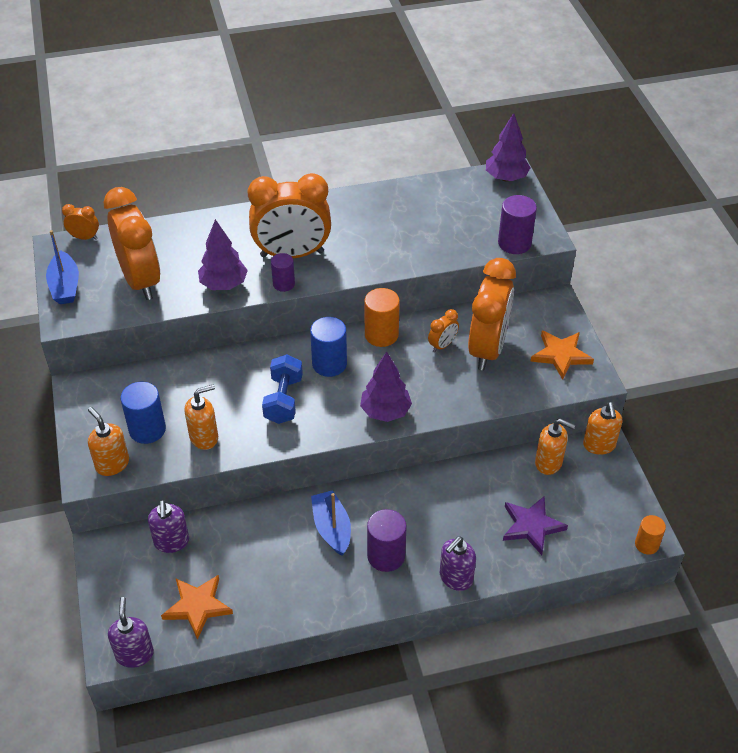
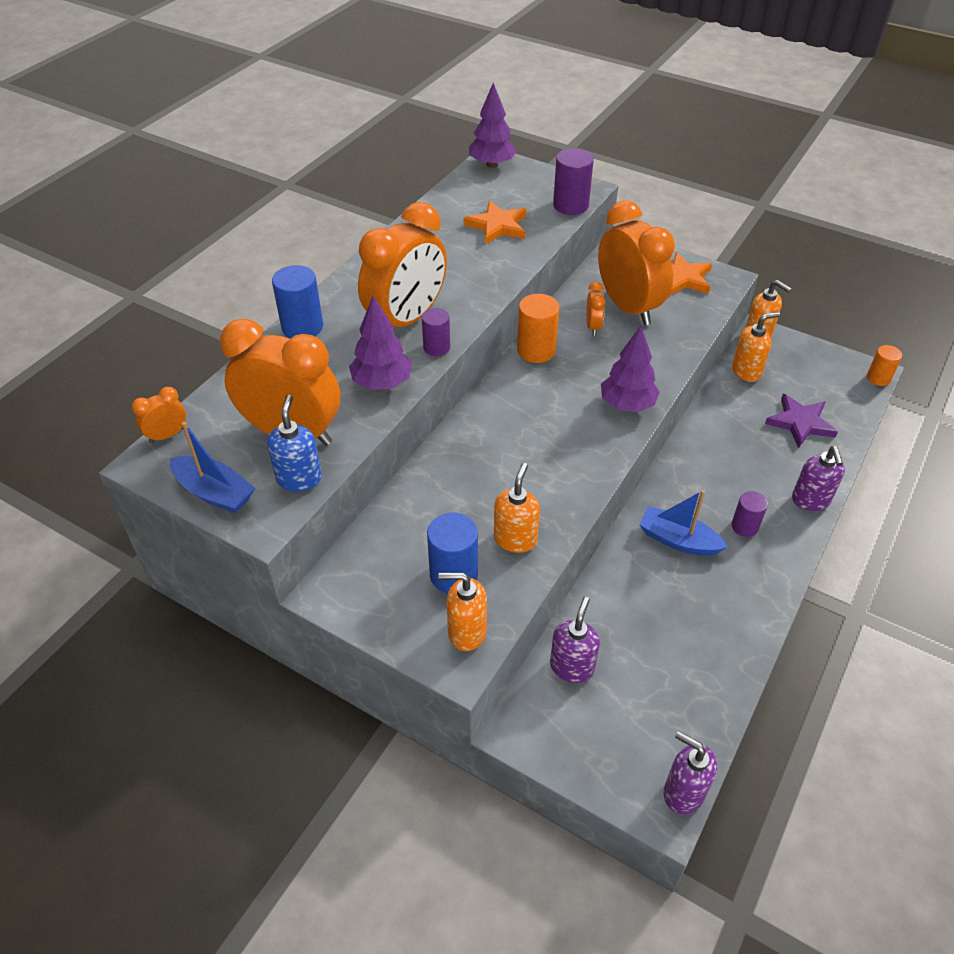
camera: 45 degrees left, 0 degrees up
(111, 308) = (299, 478): none -> blue soap dispenser
(171, 542) = (572, 666): purple soap dispenser -> purple soap dispenser turned 105 degrees counterclockwise
(197, 606) = (672, 699): orange star -> orange star (497, 226)
(283, 400) = (535, 456): blue dumbbell -> none
(329, 364) = (529, 401): blue cylinder -> blue cylinder (302, 327)
(386, 556) = (744, 526): purple cylinder -> purple cylinder, size x0.64

